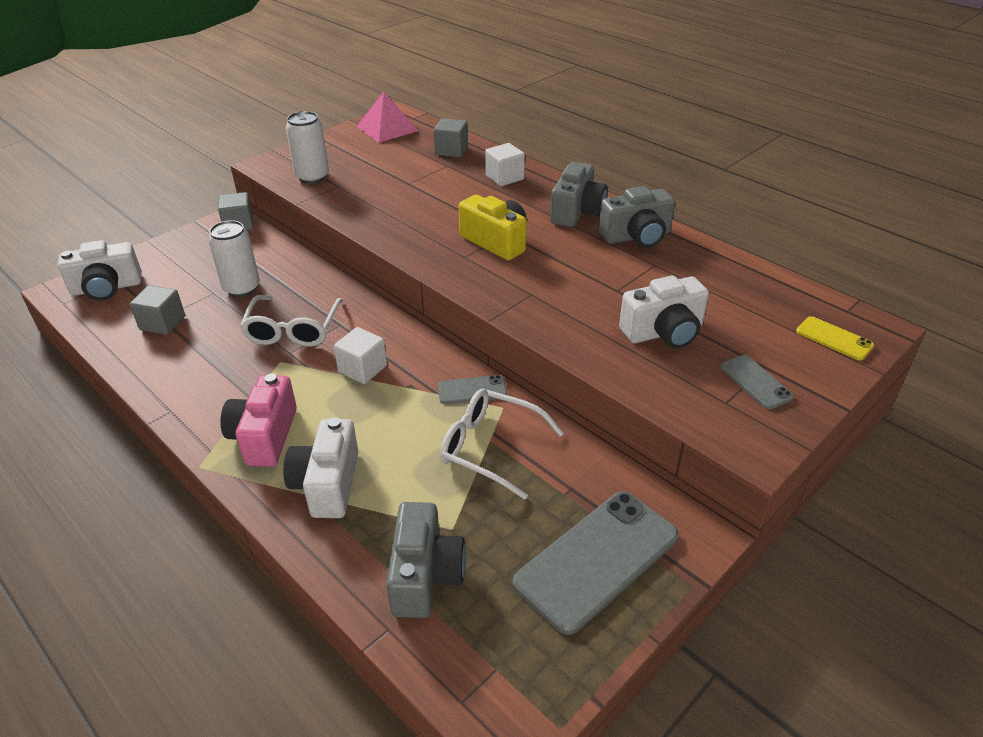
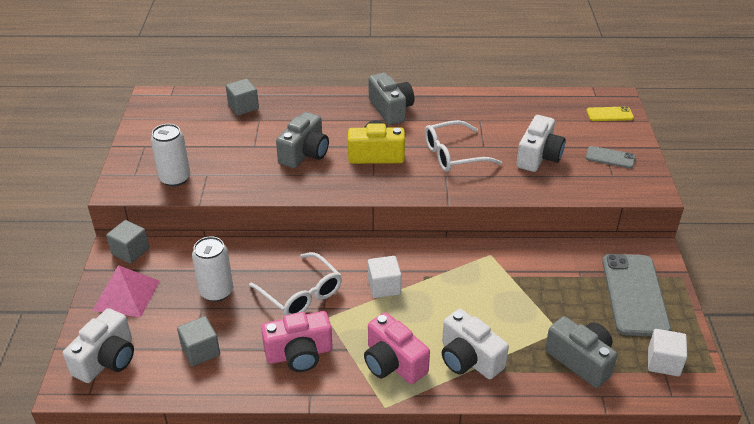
camera: 45 degrees left, 0 degrees up
(215, 374) = (299, 354): none -> pink camera
(387, 128) = (165, 112): pink pyramid -> pink pyramid (126, 295)
(472, 390) = (461, 256): grey phone -> none
(490, 448) = (516, 279): white glasses -> white glasses (453, 155)
(504, 177) = (311, 109): white cube -> white cube (663, 362)
(636, 236) = (446, 108): grey camera -> grey camera (305, 153)

